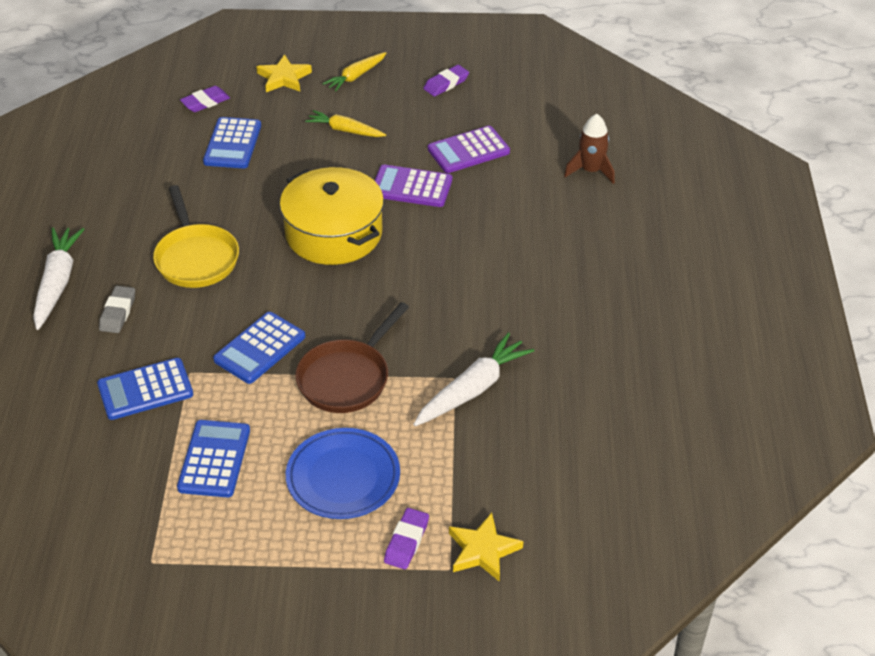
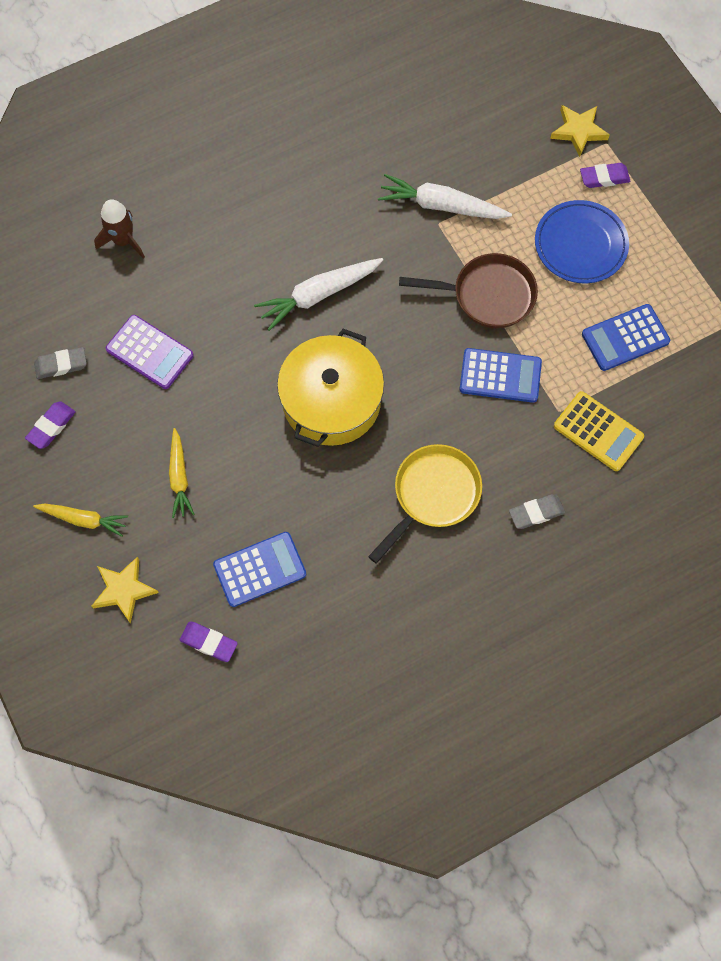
camera: 120 degrees left, 25 degrees up
(57, 283) = (537, 591): white carrot -> white carrot (318, 295)
(145, 389) = (598, 431): blue calculator -> yellow calculator
(411, 187) = (231, 372): purple calculator -> none
(446, 84) = (51, 426): purple eraser -> purple eraser turned 75 degrees counterclockwise
(496, 103) = (61, 365): none -> grey eraser

